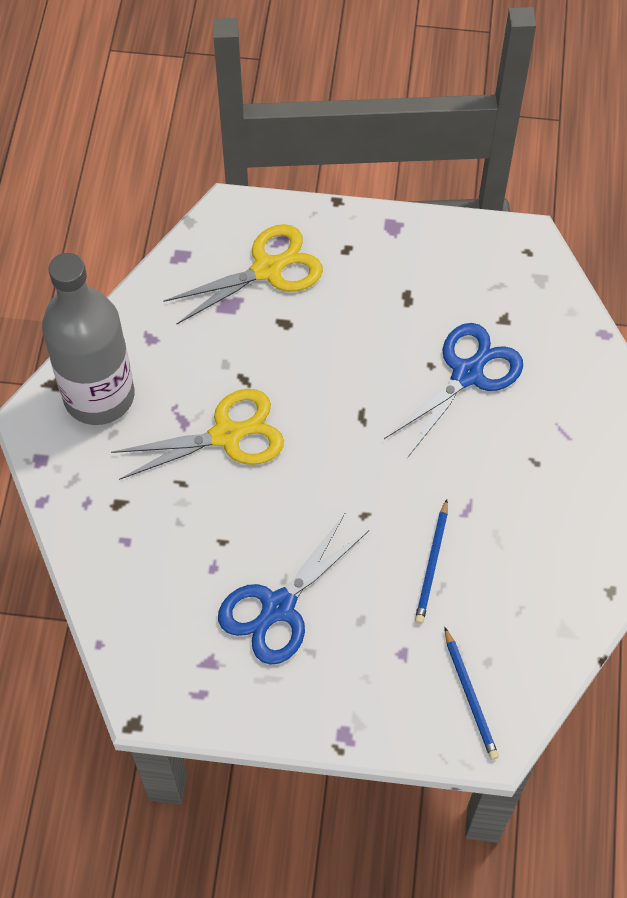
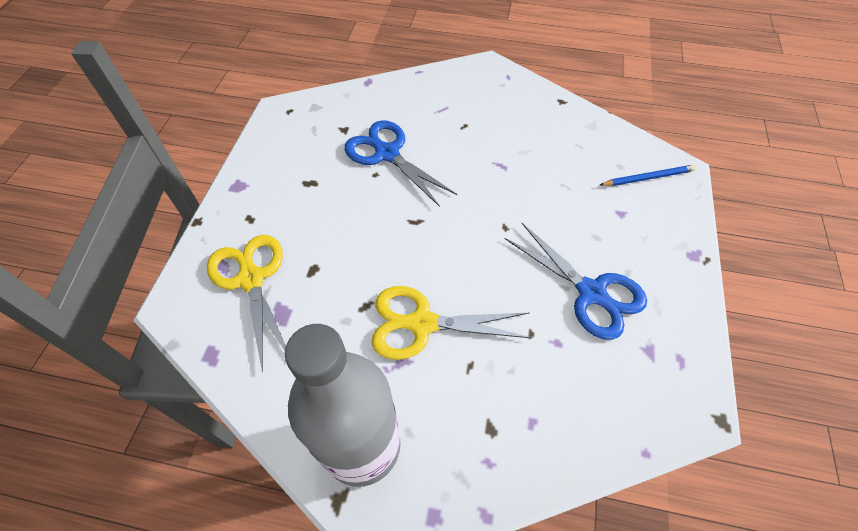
camera: 85 degrees left, 5 degrees down
(226, 435) = (422, 324): yellow scissors -> yellow scissors turned 75 degrees counterclockwise
(432, 564) = (546, 189): blue pencil -> none

